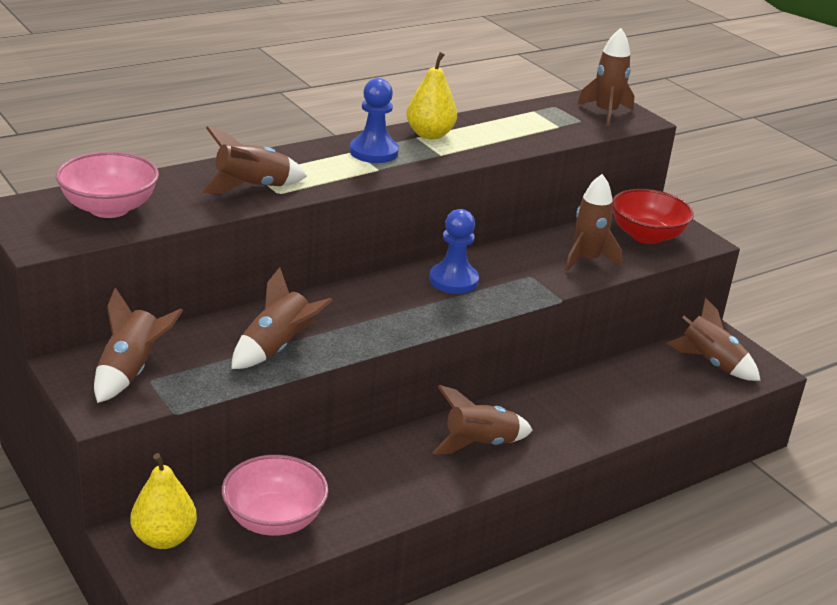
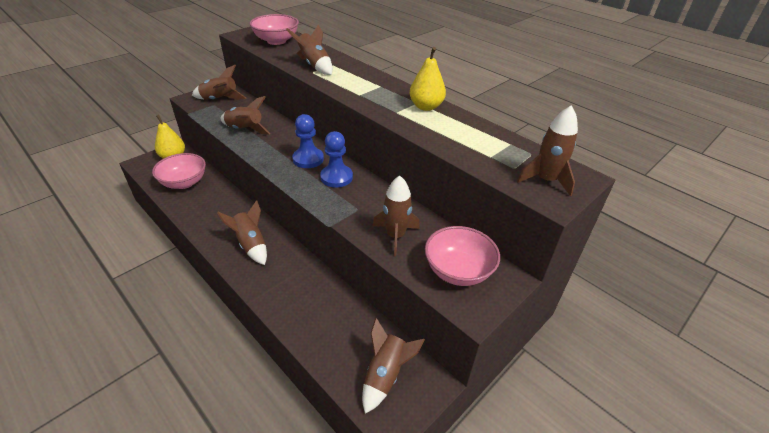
camera: 80 degrees right, 10 degrees up
(374, 152) = (383, 91): blue pawn -> blue pawn (308, 159)
(646, 236) = (458, 271): red bowl -> pink bowl

